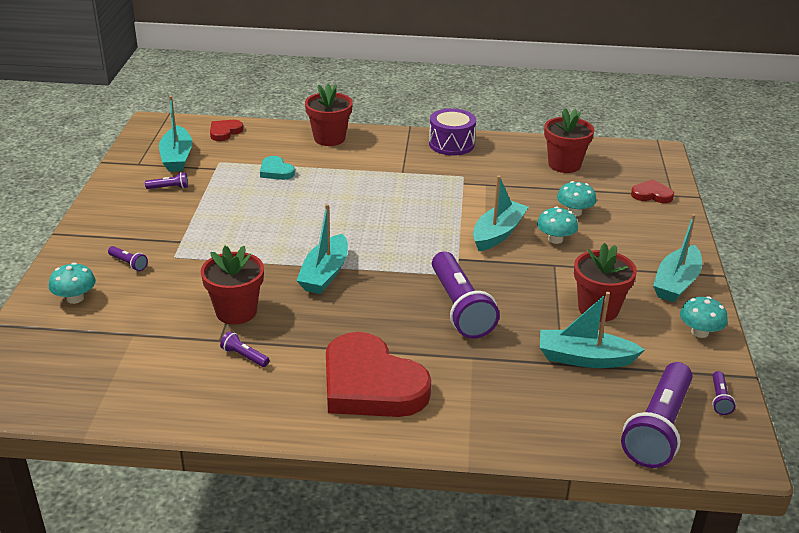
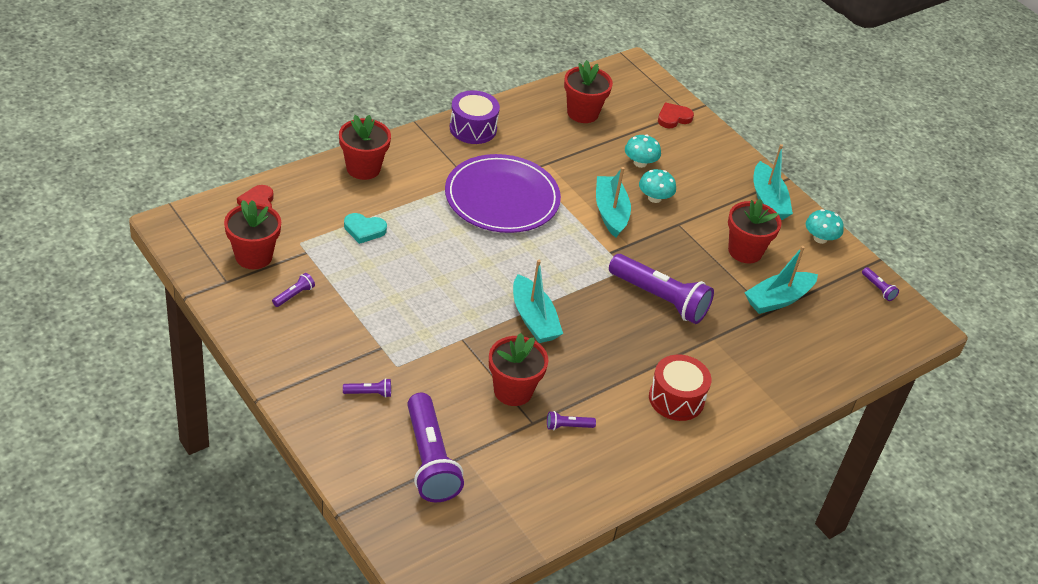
camera: 45 degrees left, 10 degrees up
(75, 298) = (372, 451): turquoise mushroom -> none
(177, 157) = (253, 256): turquoise boat -> red flower pot
(371, 384) = (676, 399): red heart -> red drum
(413, 191) = (502, 198): none -> purple plate
(658, 428) = (867, 331): purple flashlight -> purple flashlight (429, 459)

